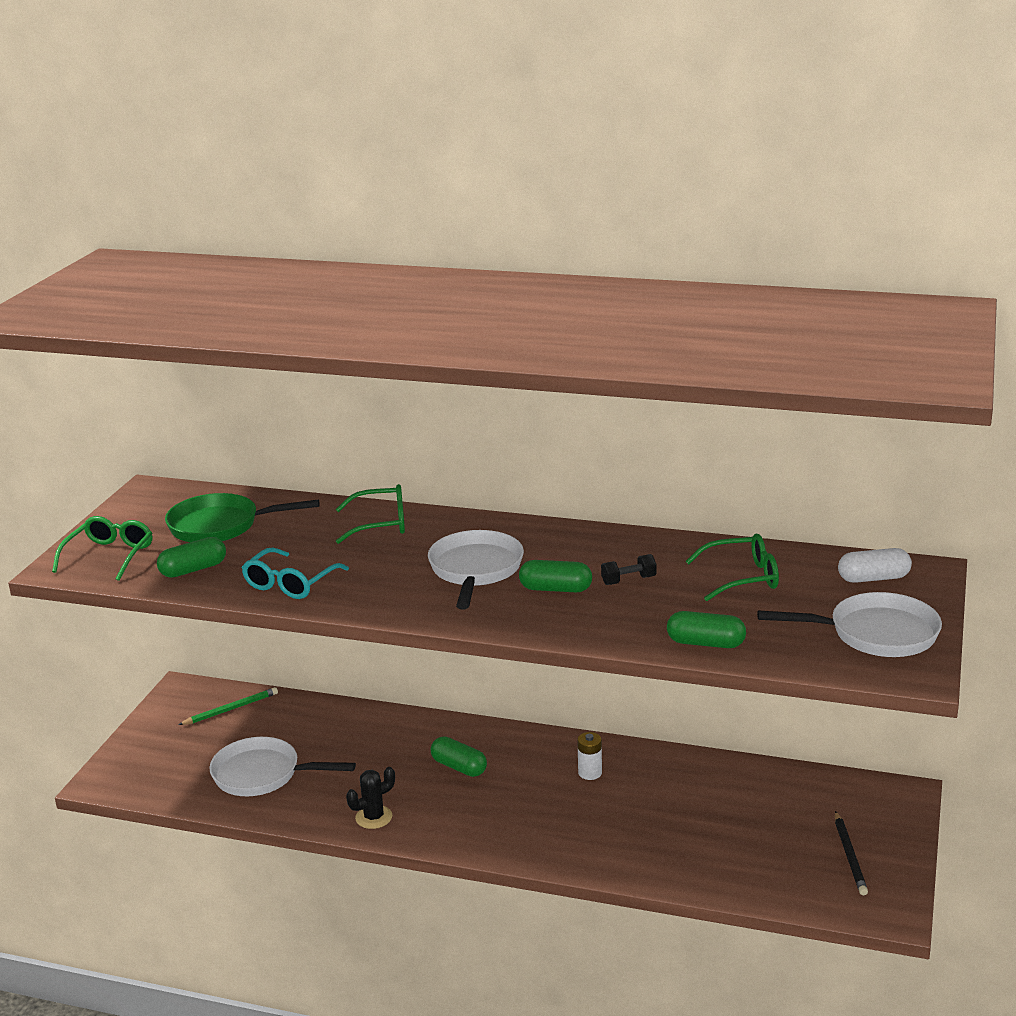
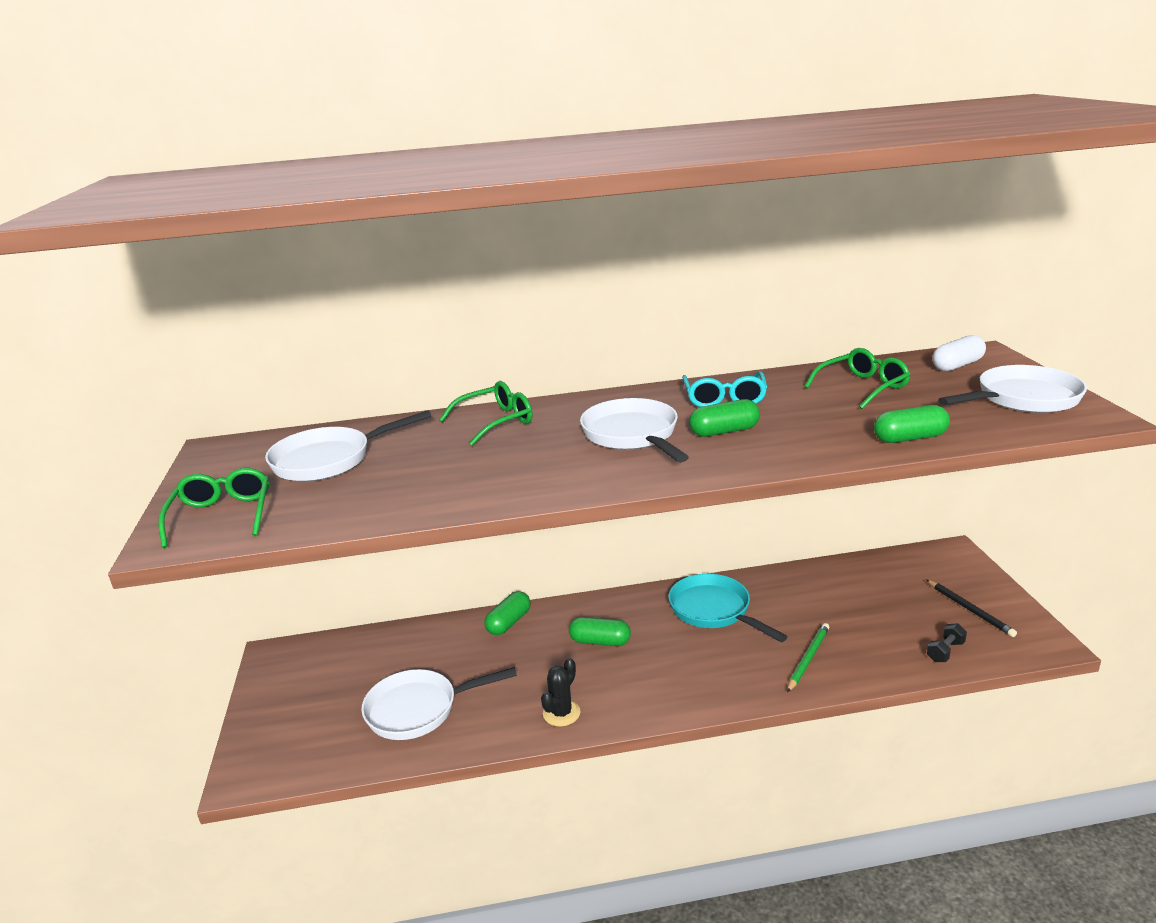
camera: 25 degrees left, 0 degrees up
(193, 570) = (337, 504): green capsule -> green capsule (509, 622)
(220, 526) = (328, 460): green pan -> white pan
(231, 709) = (339, 658): green pencil -> green pencil (808, 658)
(290, 583) = (461, 490): turquoise glasses -> turquoise glasses (724, 398)
(590, 773) = (714, 611): white battery -> turquoise pan
(628, 580) = (776, 410): black dumbbell -> black dumbbell (945, 651)

